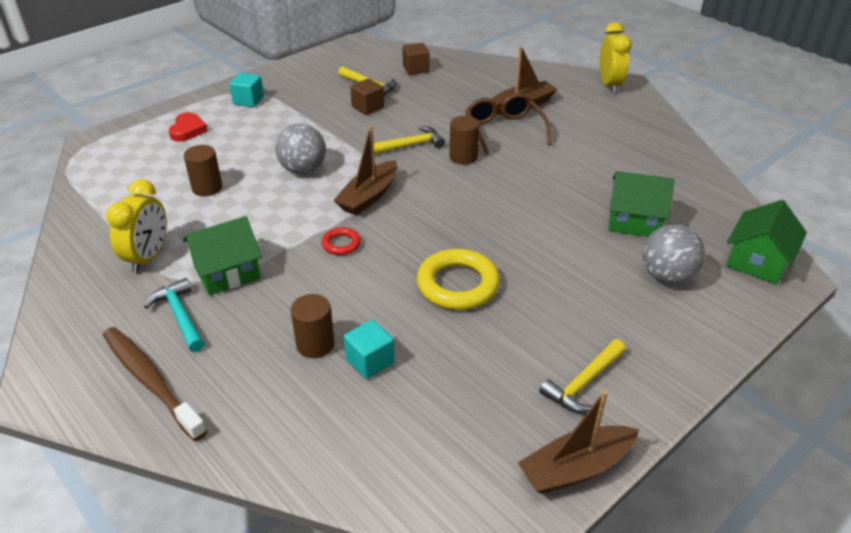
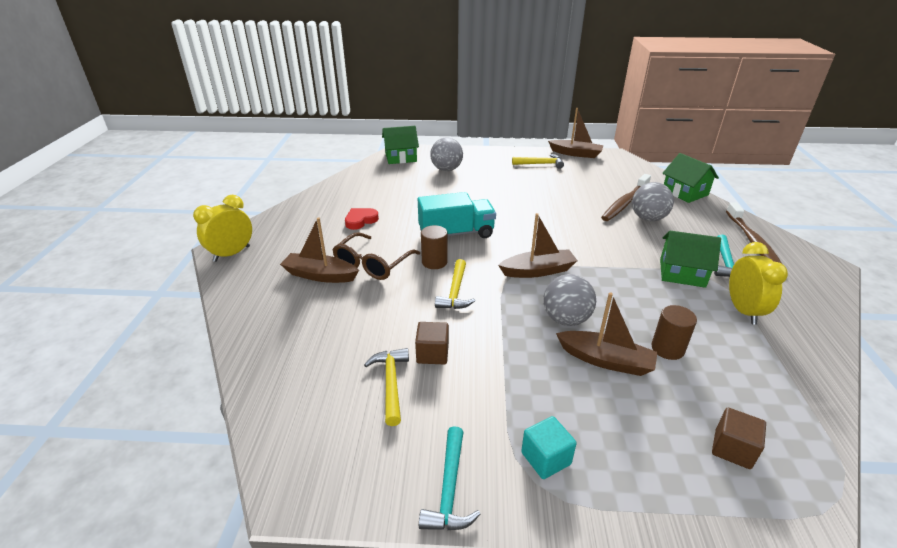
camera: 135 degrees left, 5 degrees down
(148, 257) = (743, 310): yellow clock -> yellow clock turned 120 degrees clockwise
(188, 130) = (656, 449): red heart -> red heart (360, 220)
(249, 158) = (606, 360): none -> brown boat
(285, 73) = (449, 489): none -> turquoise hammer
(315, 344) = (648, 218): brown cylinder -> grey ball
(341, 244) = (589, 253): red ring -> none
(370, 361) = (625, 203): turquoise cube -> brown toothbrush
(410, 145) = (455, 292): yellow hammer -> yellow hammer turned 105 degrees counterclockwise
(416, 69) = (311, 377): brown cube -> brown cube (732, 449)
(457, 285) = (546, 207): yellow ring -> none
(492, 192) = (456, 233): none -> turquoise truck
(634, 220) = (414, 188): green house -> green house (685, 192)

